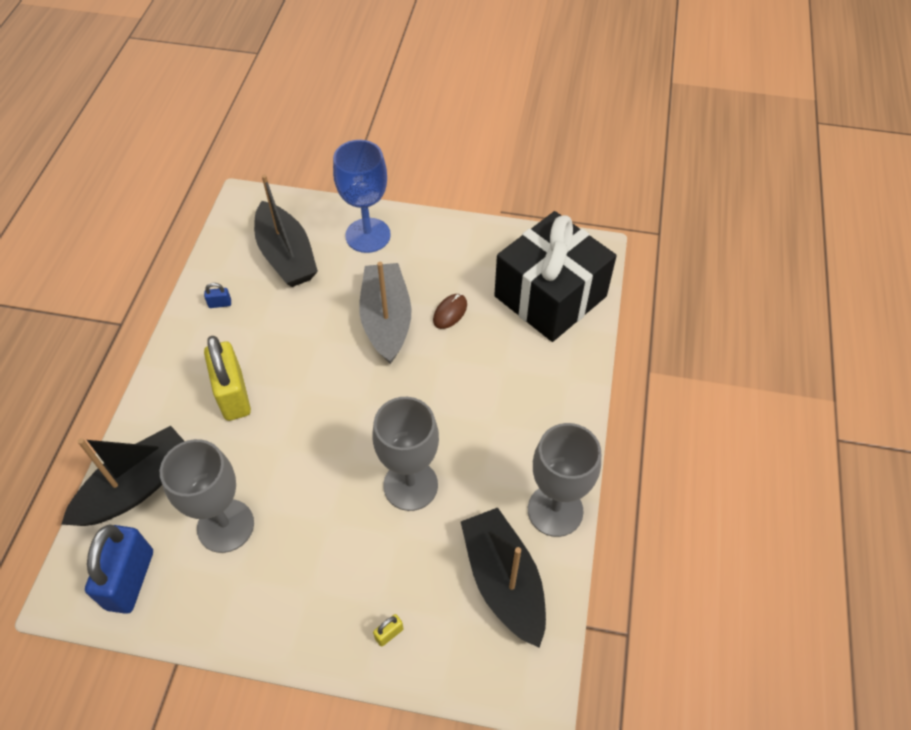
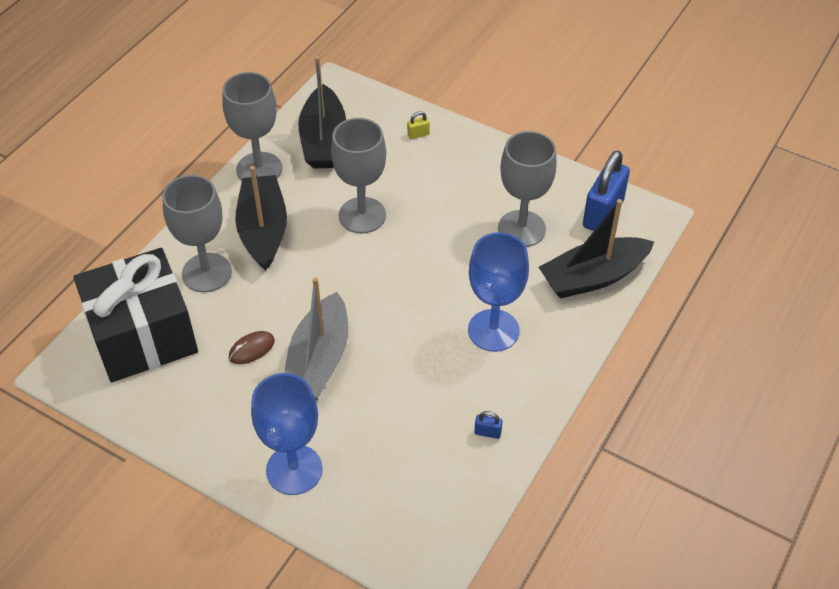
camera: 160 degrees left, 5 degrees down
(233, 395) = (493, 330): yellow padlock -> blue goblet
(286, 255) = (397, 472): black boat -> black boat (263, 230)
(533, 369) = (206, 273): none -> grey goblet

